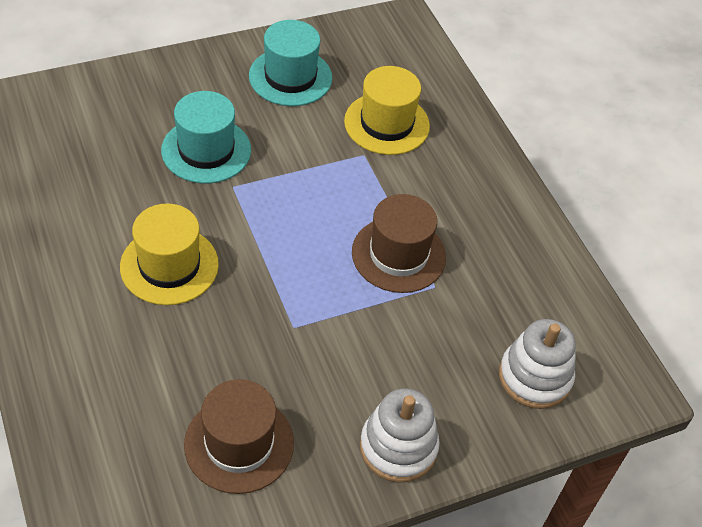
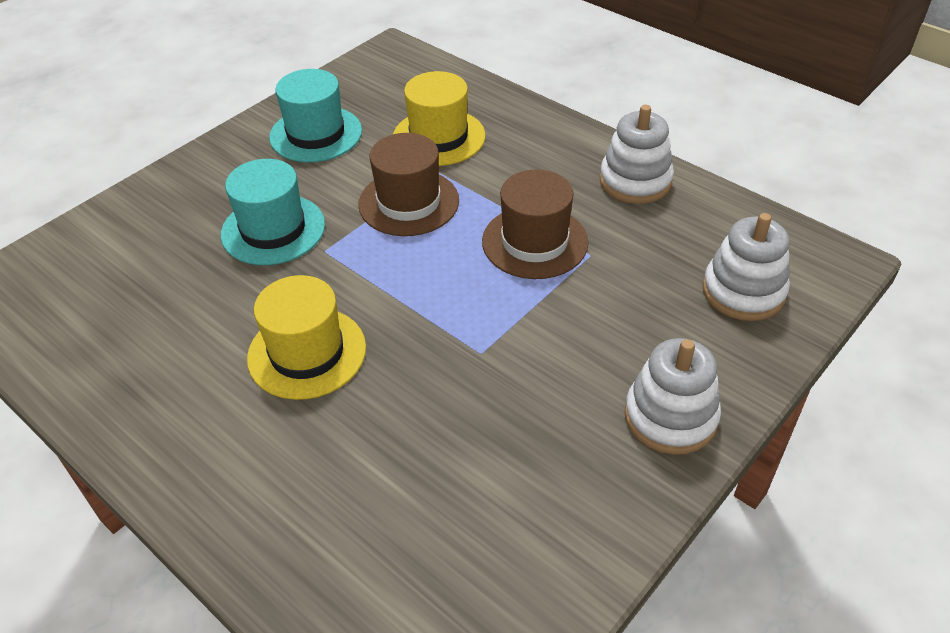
camera: 20 degrees left, 5 degrees down
(239, 443) = (507, 495): brown hat -> brown hat (409, 202)
(520, 238) = (635, 181): none -> white stacking toy

